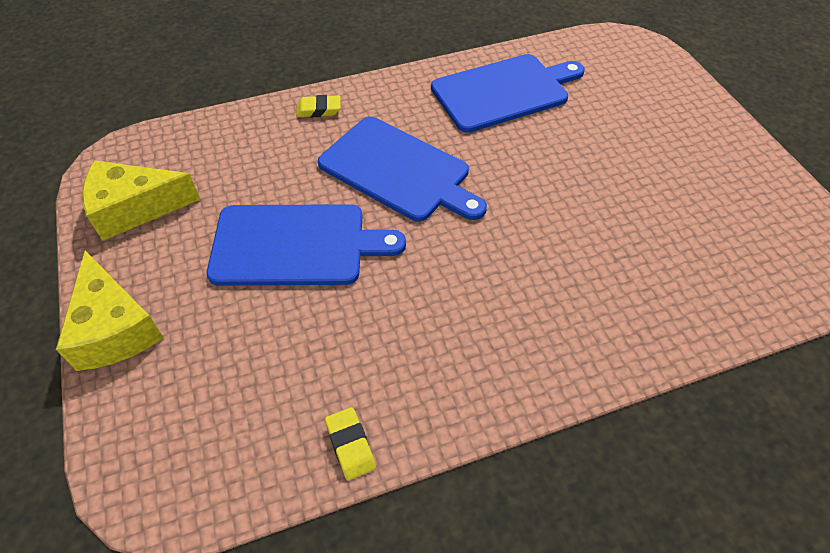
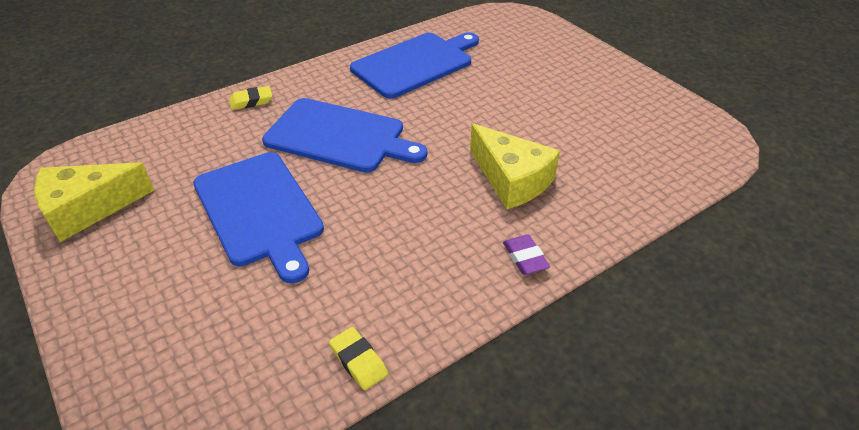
camera: 15 degrees left, 10 degrees down
(114, 328) = (92, 314): yellow cheese -> yellow cheese (511, 179)
(295, 245) = (259, 210): blue cutting board -> blue cutting board turned 75 degrees clockwise
(557, 365) = (525, 258): none -> purple eraser

